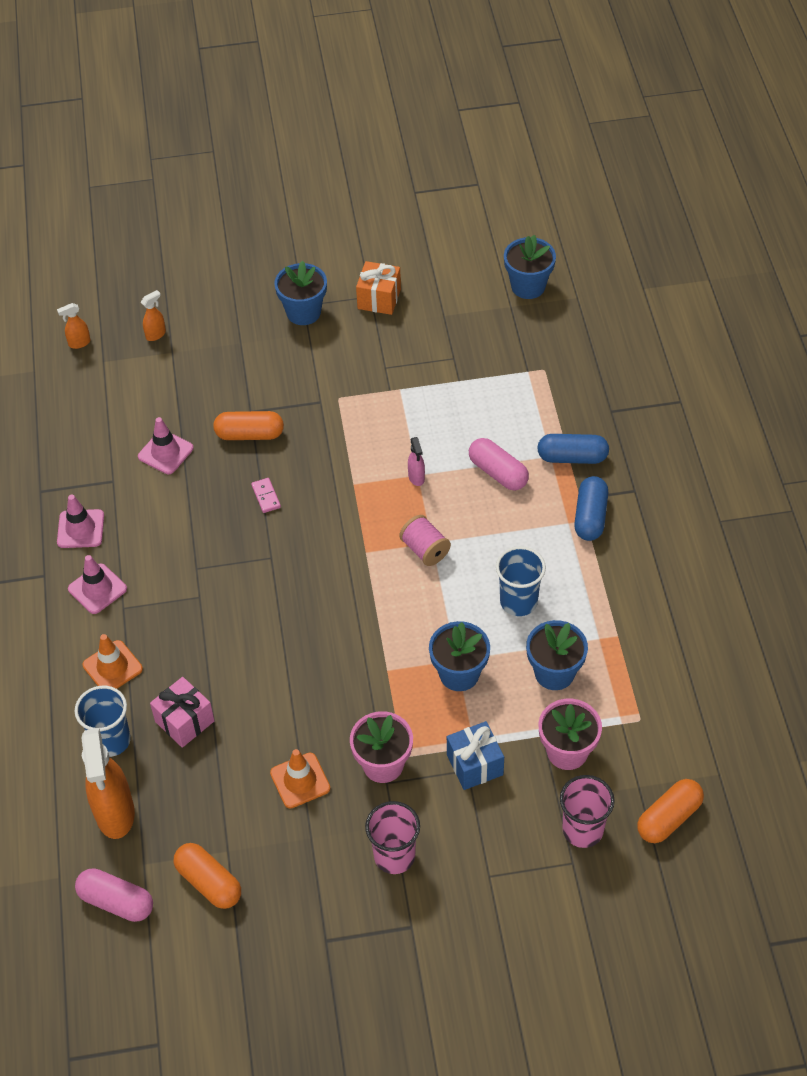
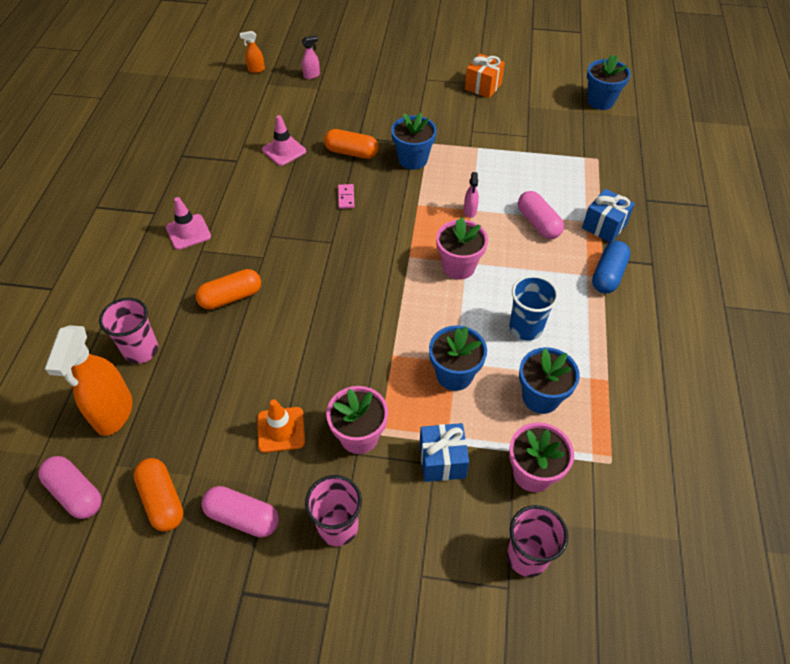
camera: 15 degrees right, 0 degrees up
(80, 529) = (197, 187): pink traffic cone -> none
(111, 740) = (141, 350): blue cup -> pink cup
(112, 667) = (171, 293): orange traffic cone -> none
(156, 334) = (312, 75): orange spray bottle -> pink spray bottle
(184, 721) = (207, 351): pink gift -> none
(297, 875) = (242, 517): none -> pink capsule
(303, 312) = (423, 83): blue flower pot -> blue flower pot (413, 159)
(425, 550) = (458, 266): pink spool -> pink flower pot
(572, 457) = (604, 226): blue capsule -> blue gift
(669, 818) = (618, 571): orange capsule -> orange capsule (231, 297)

